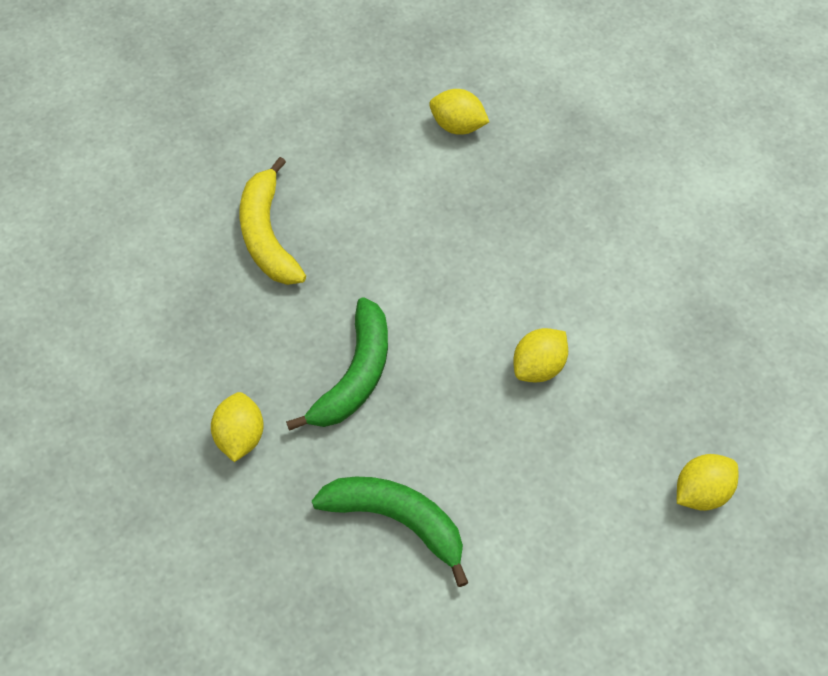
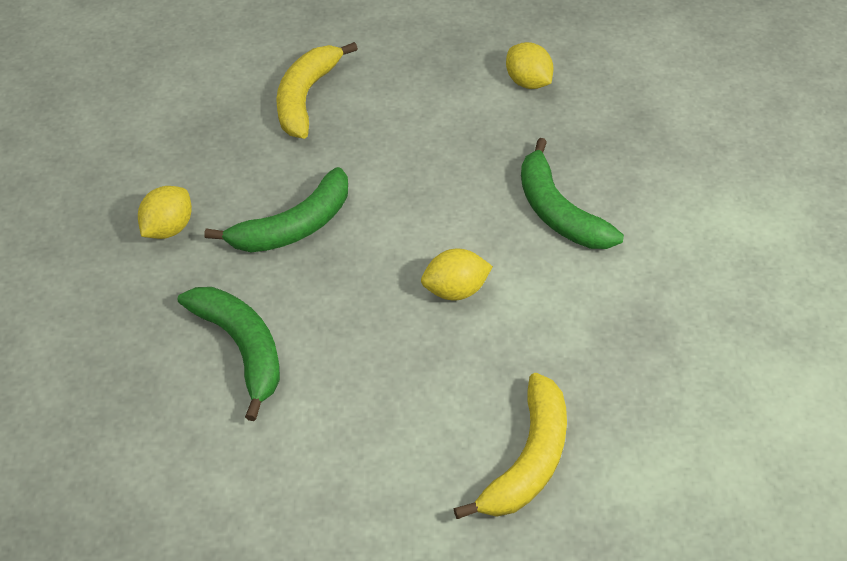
camera: 30 degrees right, 10 degrees down
(570, 246) = (558, 212): none -> green banana
(701, 491) = (528, 459): yellow lemon -> yellow banana

